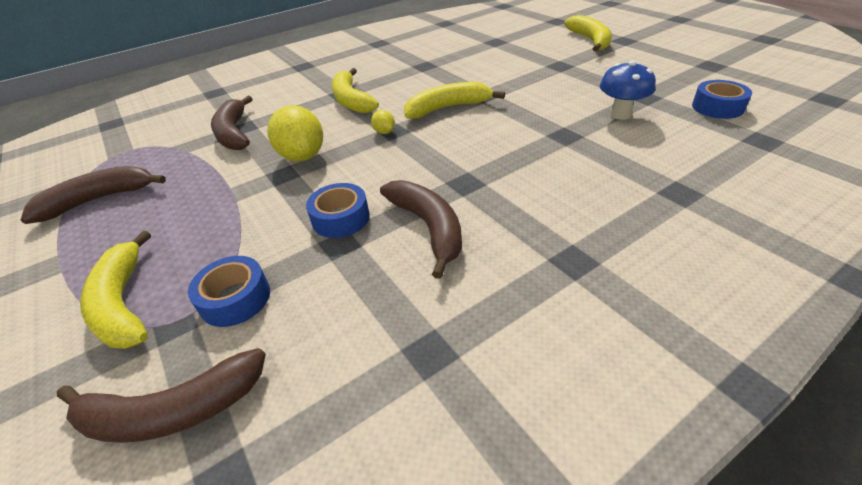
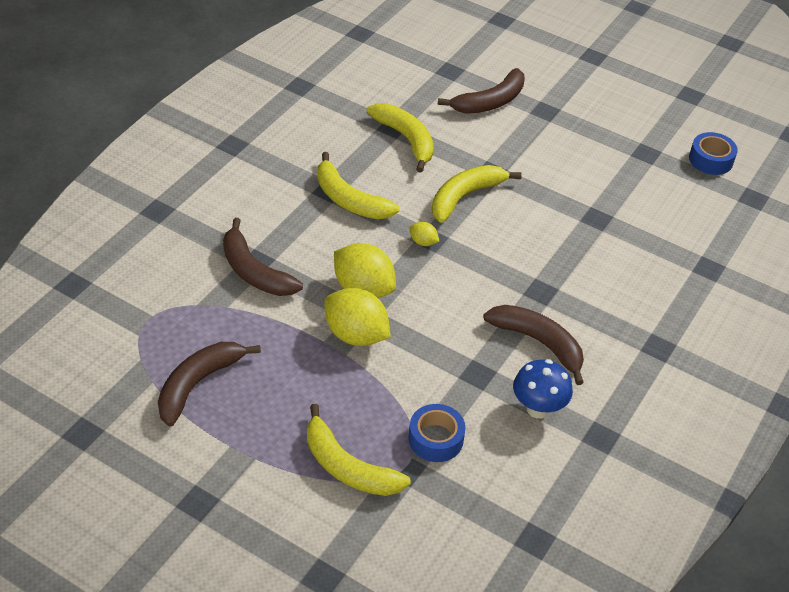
camera: 30 degrees left, 5 degrees up
(173, 411) = (466, 518): brown banana -> brown banana (490, 102)
(261, 188) = (356, 335): none -> yellow lemon
(341, 218) = (460, 350): blue tape -> none
(590, 40) = (557, 59): yellow banana -> yellow banana (406, 139)
(620, 114) = (633, 182): blue mushroom -> blue mushroom (538, 409)

